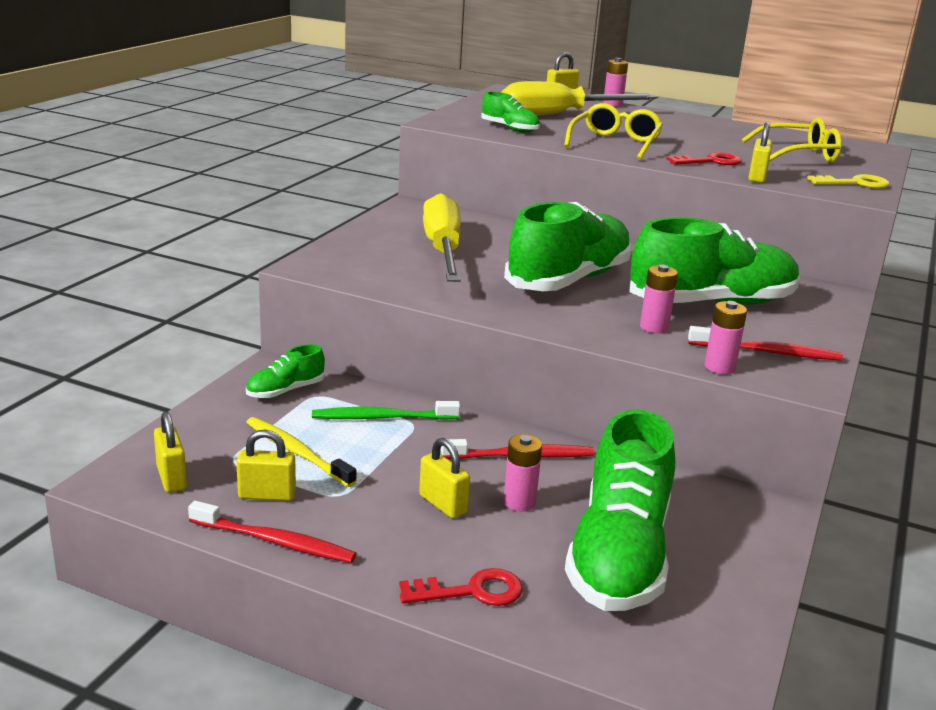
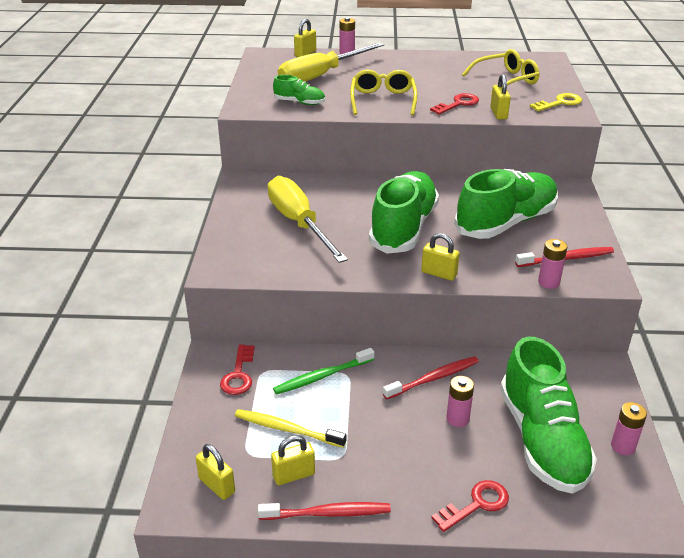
camera: 20 degrees left, 10 degrees up
(285, 391) = (238, 375): green shoe -> red key
(443, 504) = (412, 439): yellow padlock -> yellow padlock (439, 273)
(654, 327) = (486, 257): pink battery -> pink battery (623, 446)

